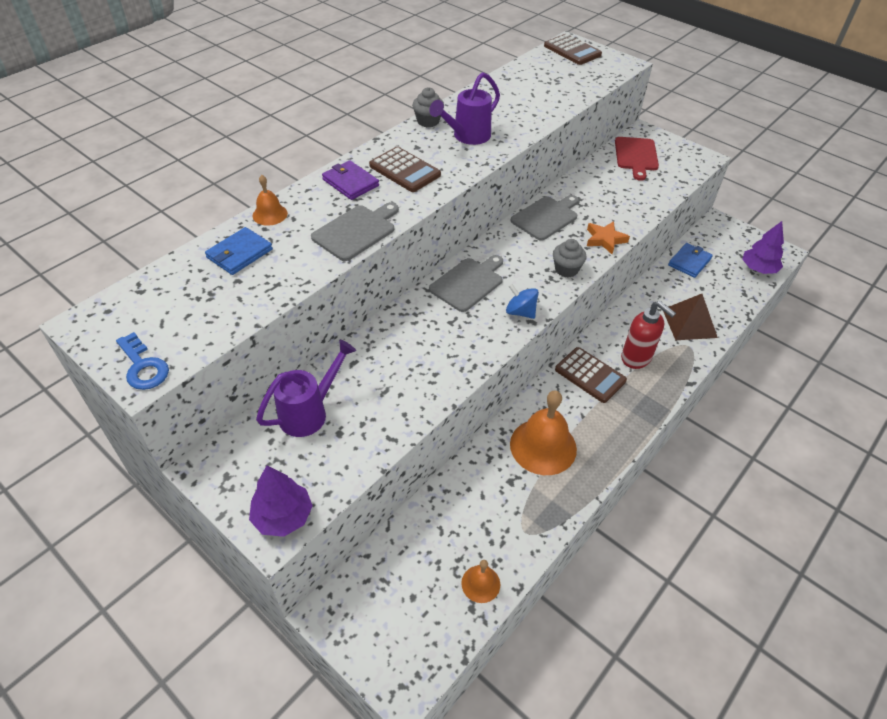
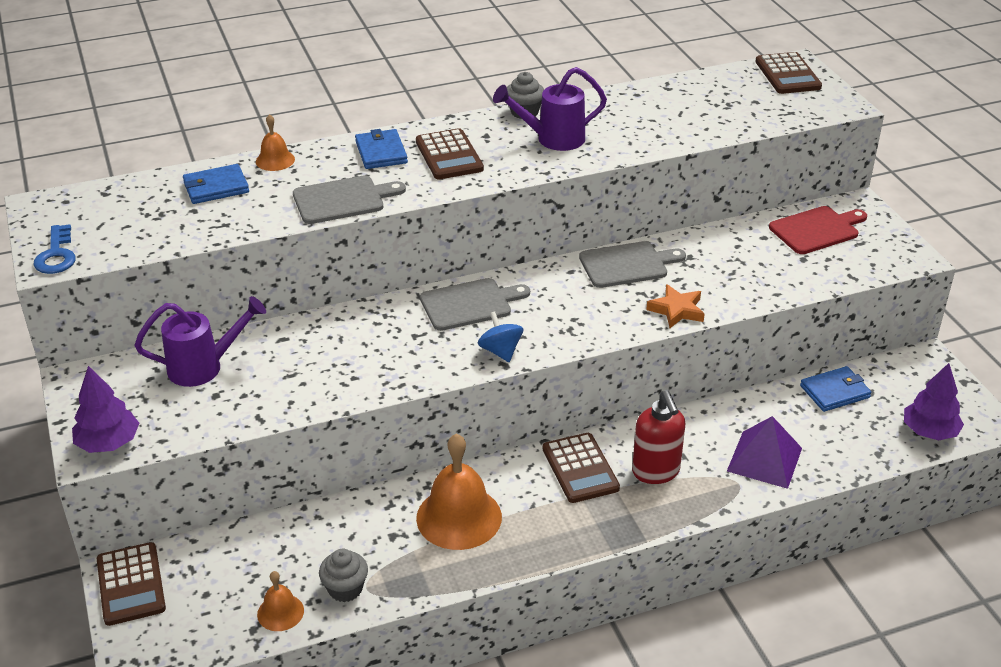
camera: 30 degrees right, 10 degrees down
(346, 619) = (131, 584): none -> brown calculator
(350, 182) = (381, 152): purple wallet -> blue wallet
(566, 269) = (596, 326): grey cupcake -> grey cupcake (345, 589)
(636, 156) = (817, 230): red cutting board -> red cutting board turned 150 degrees counterclockwise
(689, 323) = (764, 459): brown pyramid -> purple pyramid

